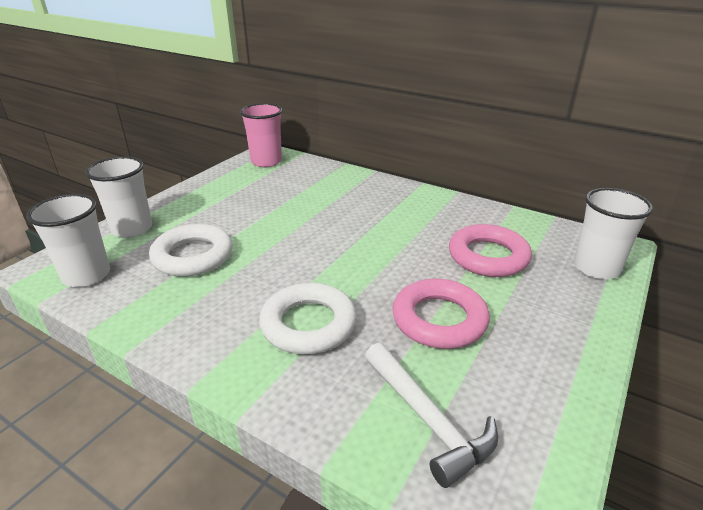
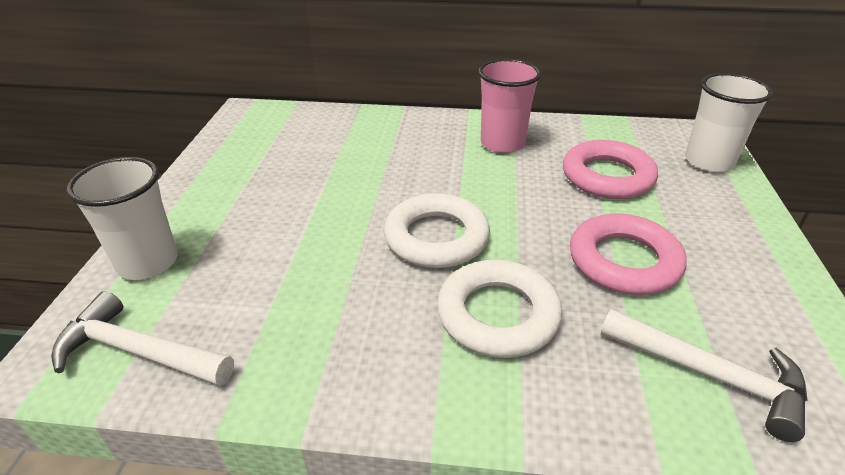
camera: 25 degrees left, 5 degrees up
(86, 275) = (138, 352): white cup -> white hammer
(193, 256) = (274, 275): white ring -> white ring (436, 238)
(266, 161) = (259, 123): pink cup -> pink cup (502, 143)

